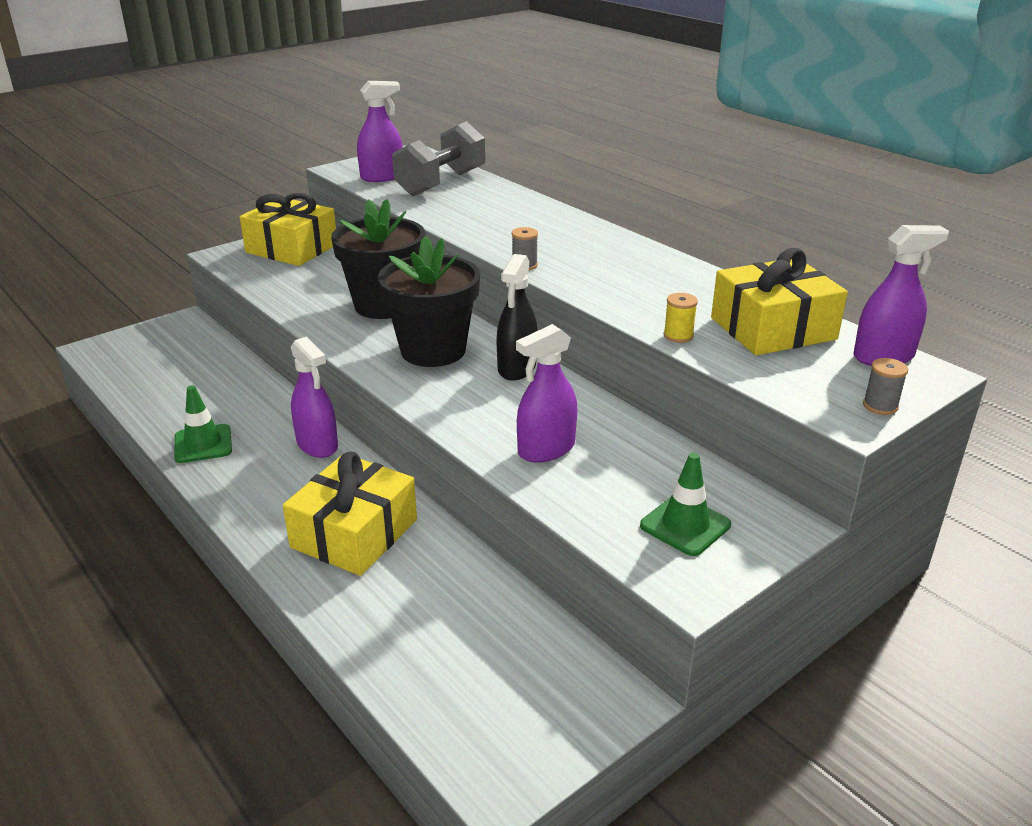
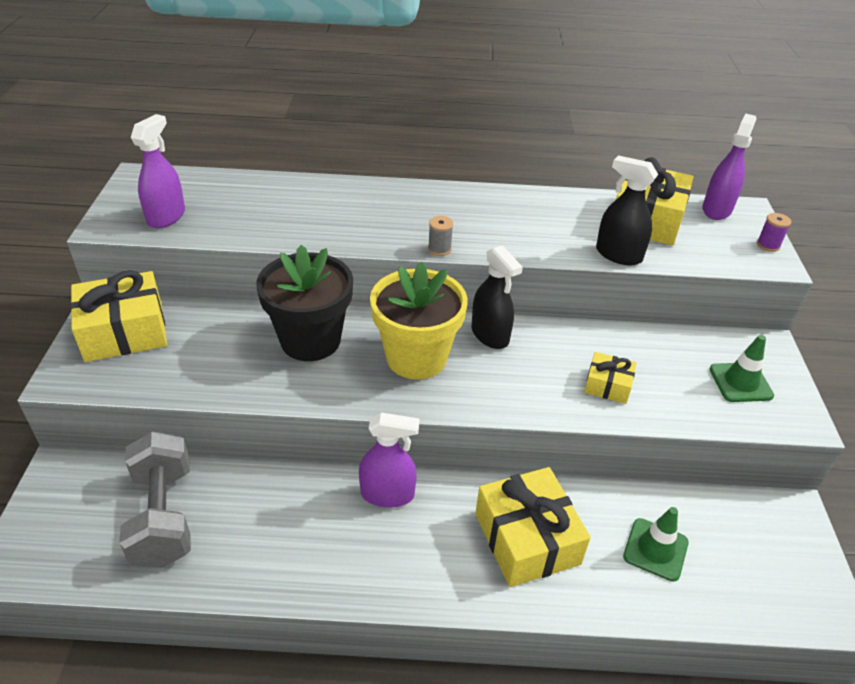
camera: 50 degrees left, 10 degrees up
(203, 444) = (301, 567): green traffic cone -> green traffic cone (655, 549)
(433, 350) = (416, 357): black flower pot -> yellow flower pot
(441, 183) = (231, 199): grey dumbbell -> grey dumbbell (163, 516)
(546, 449) = (607, 385): purple spray bottle -> yellow gift
(678, 336) = (618, 255): yellow spool -> black spray bottle
(880, 406) = (768, 245): grey spool -> purple spool

